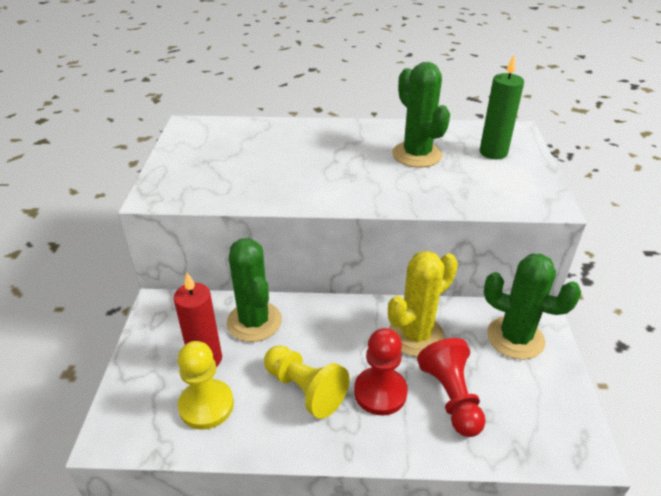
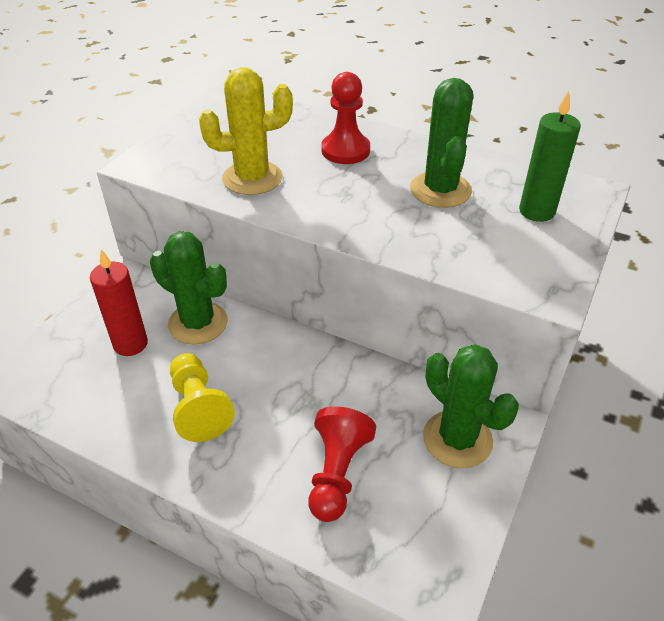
camera: 25 degrees right, 5 degrees up
(206, 405) = (102, 388): yellow pawn -> none
(254, 322) = (198, 323): green cactus -> green cactus turned 60 degrees counterclockwise
(380, 392) = (268, 439): red pawn -> red pawn (345, 150)
(416, 335) = (348, 395): yellow cactus -> yellow cactus (252, 178)

